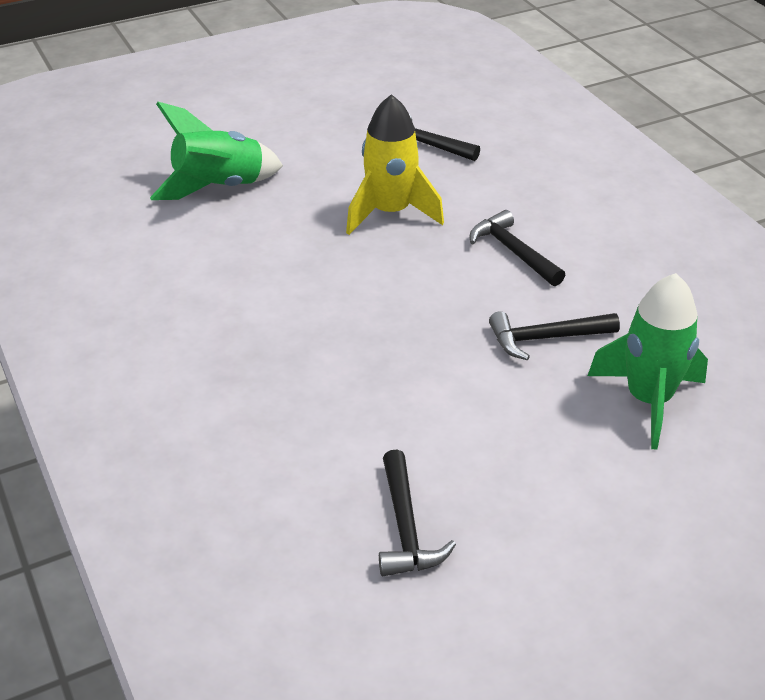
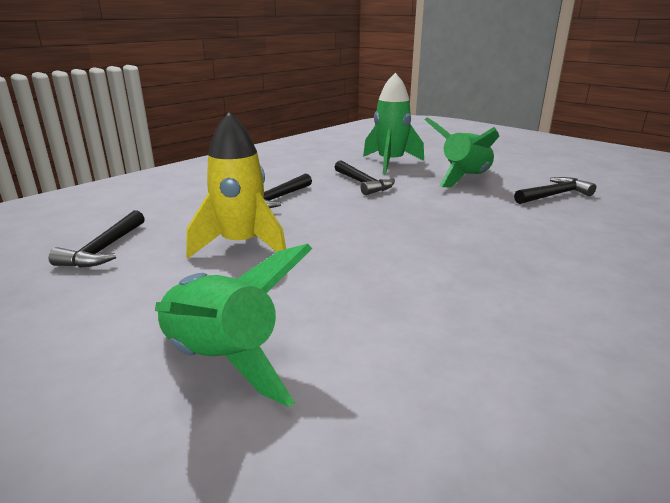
camera: 110 degrees left, 15 degrees down
(529, 458) = (465, 178): none -> green rocket

